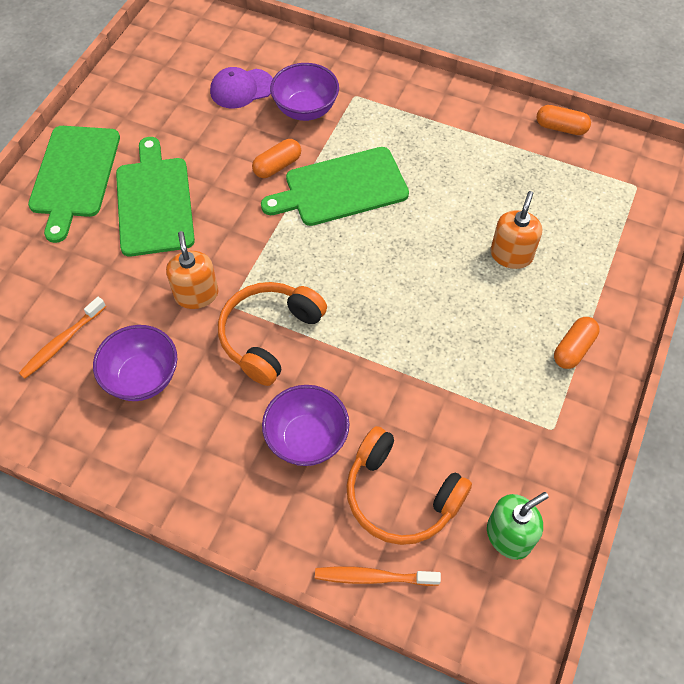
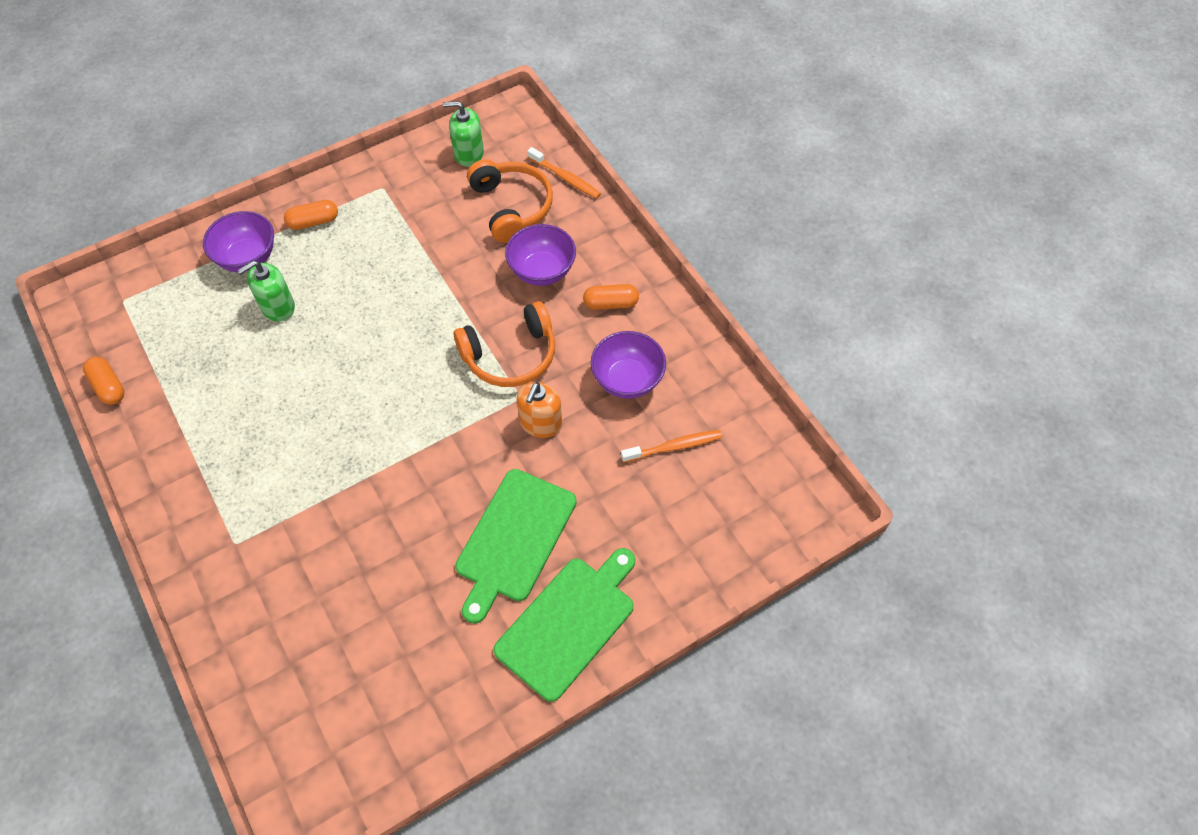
camera: 145 degrees left, 0 degrees up
(241, 89) = (330, 630): purple cap -> none
(277, 166) = (376, 507): orange capsule -> orange capsule (610, 303)
(305, 109) = (295, 557): purple bowl -> purple bowl (248, 258)
(341, 188) = (344, 448): green cutting board -> none
(511, 255) = (278, 307): orange soap dispenser -> green soap dispenser

